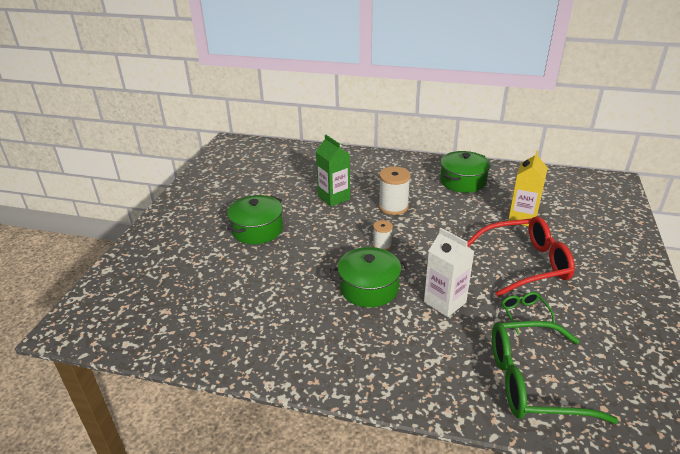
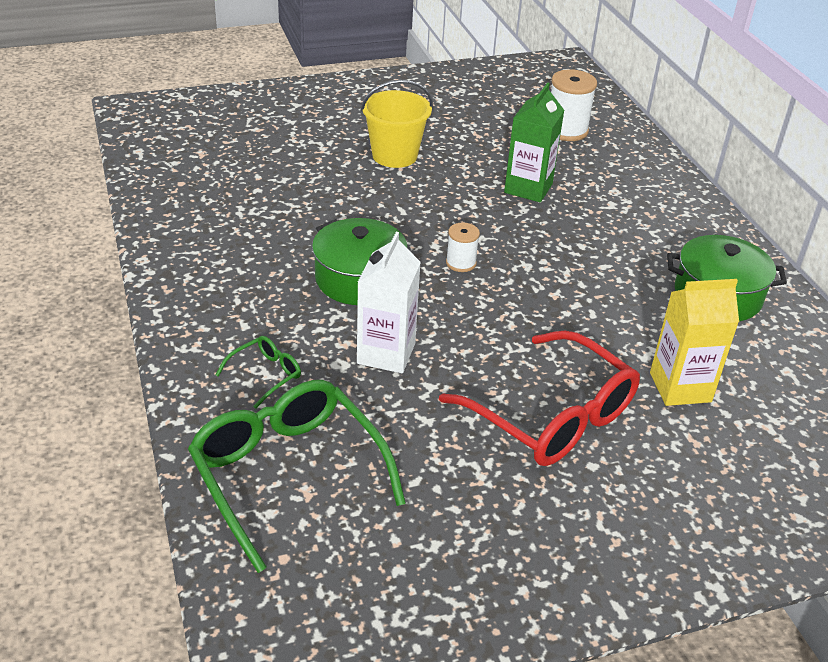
camera: 55 degrees right, 5 degrees up
(257, 230) = (394, 155): green pot -> yellow bucket
(393, 207) = (564, 246): white spool -> white spool (566, 130)
(524, 314) = (424, 438): green glasses -> green glasses (265, 375)

